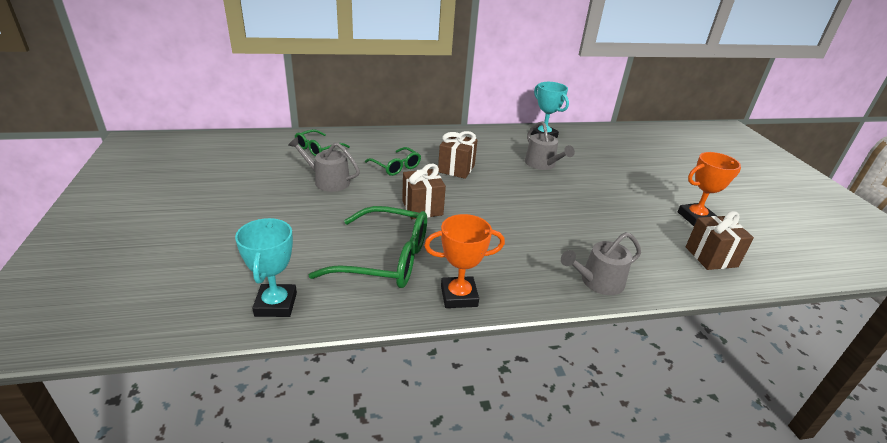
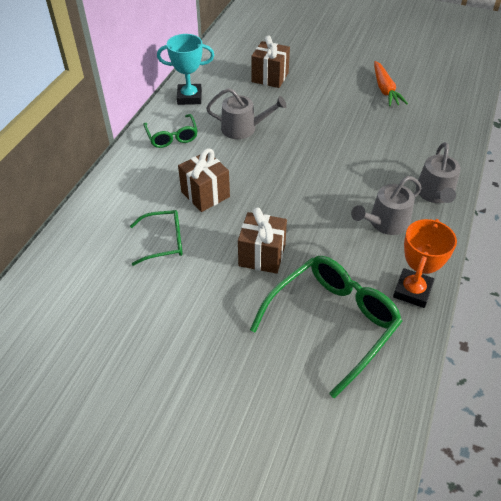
camera: 55 degrees left, 15 degrees up
(276, 304) = (360, 442): turquoise trophy -> none
(318, 149) = (61, 299): green glasses -> green glasses (172, 136)
(328, 181) = (151, 317): grey watering can -> grey watering can (385, 222)
(695, 217) = (385, 89): orange trophy -> orange carrot
(711, 257) = (436, 114): brown gift -> brown gift (270, 77)

